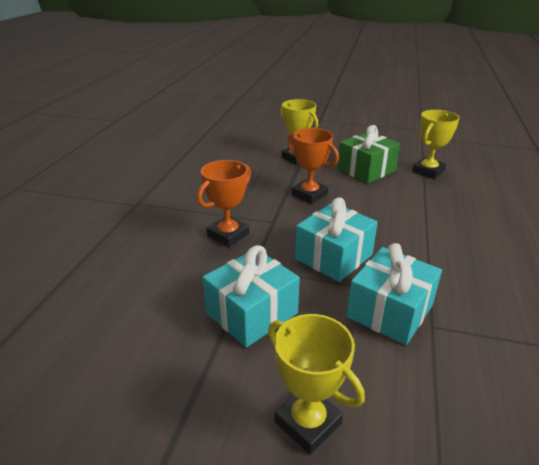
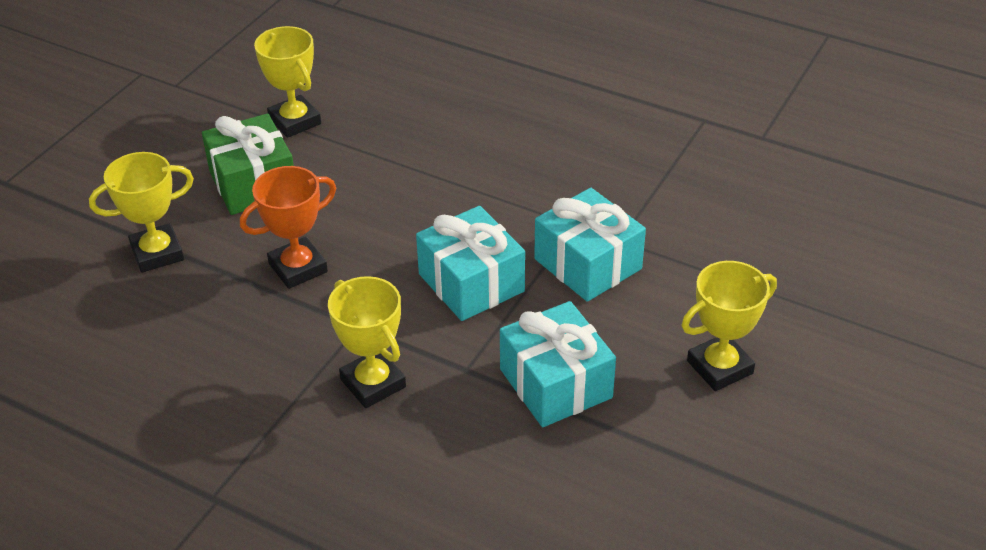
camera: 75 degrees left, 10 degrees up
(228, 235) = (373, 383): orange trophy -> yellow trophy

